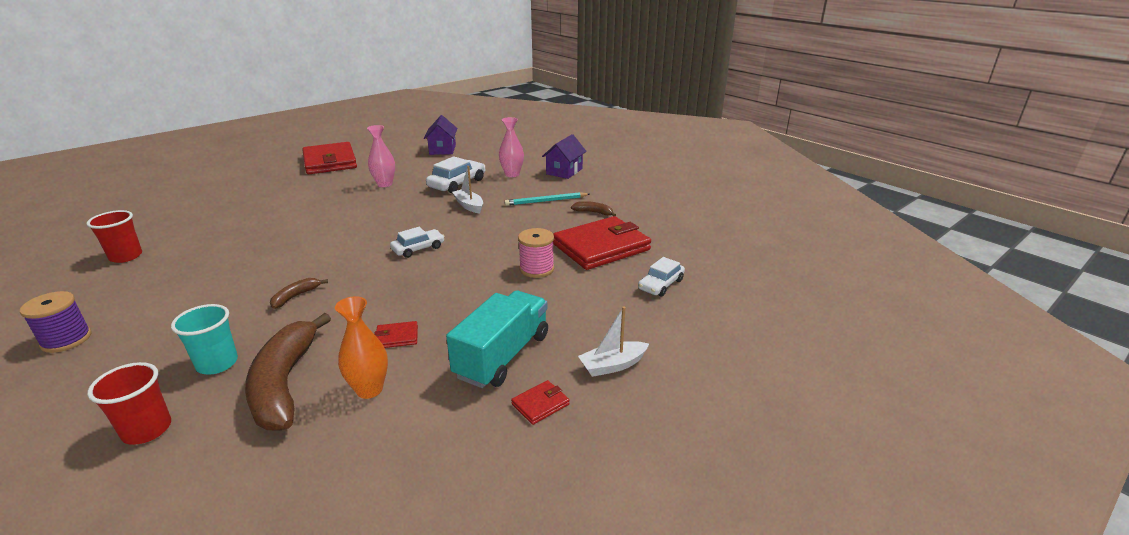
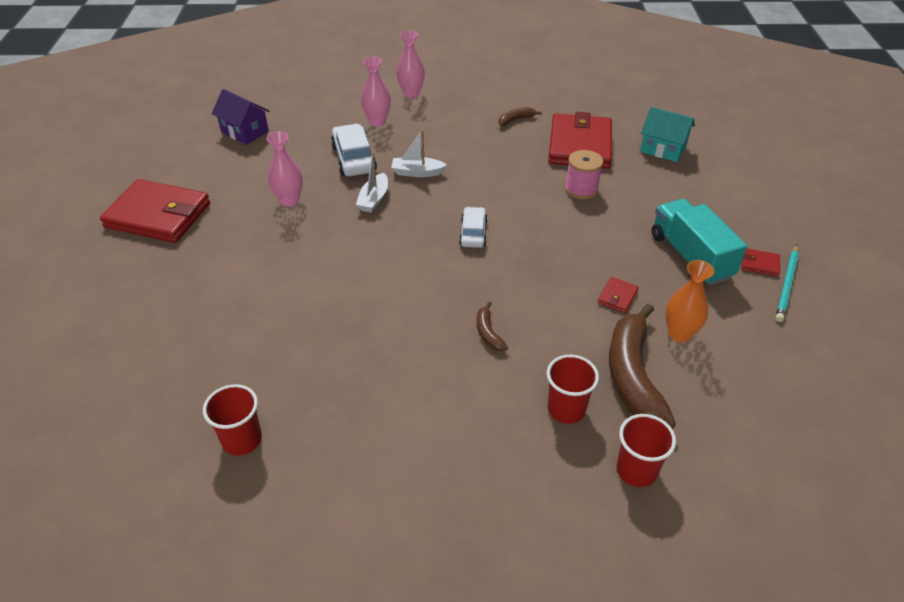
camera: 50 degrees left, 15 degrees up
(66, 340) = (416, 512): purple spool -> none
(217, 364) = (566, 409): turquoise cup -> red cup
(285, 383) = (633, 376): brown banana -> brown banana turned 60 degrees clockwise
(540, 404) = (759, 264): red wallet -> red wallet turned 75 degrees counterclockwise
(546, 201) = (463, 131): turquoise pencil -> turquoise pencil (787, 284)
(564, 171) = (411, 94): purple house -> pink vase
(612, 365) = (742, 216): white boat -> white boat (374, 199)
(661, 284) = (663, 149): white car -> turquoise house

